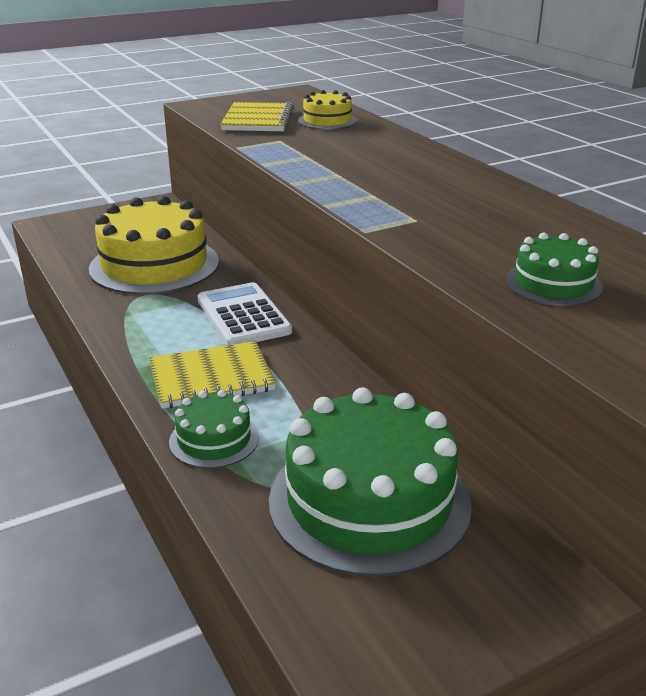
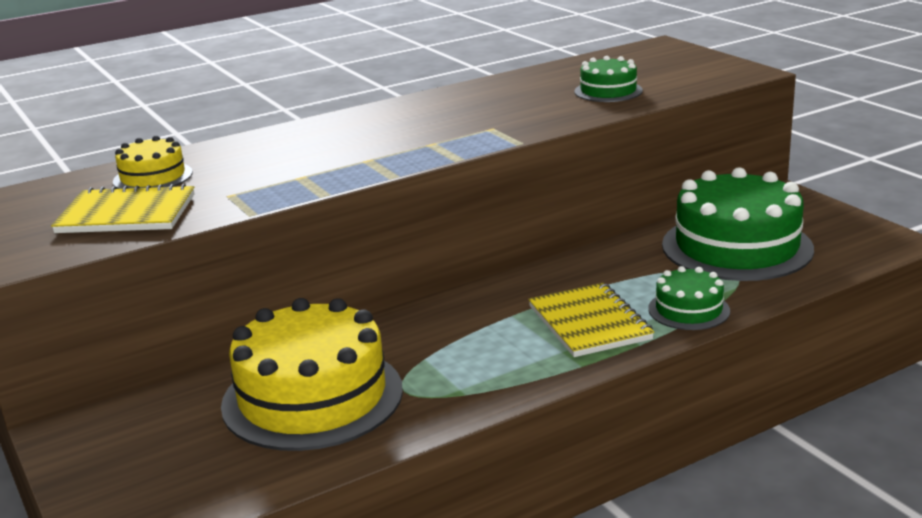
camera: 90 degrees left, 5 degrees down
(243, 316) = (458, 321): white calculator -> none

